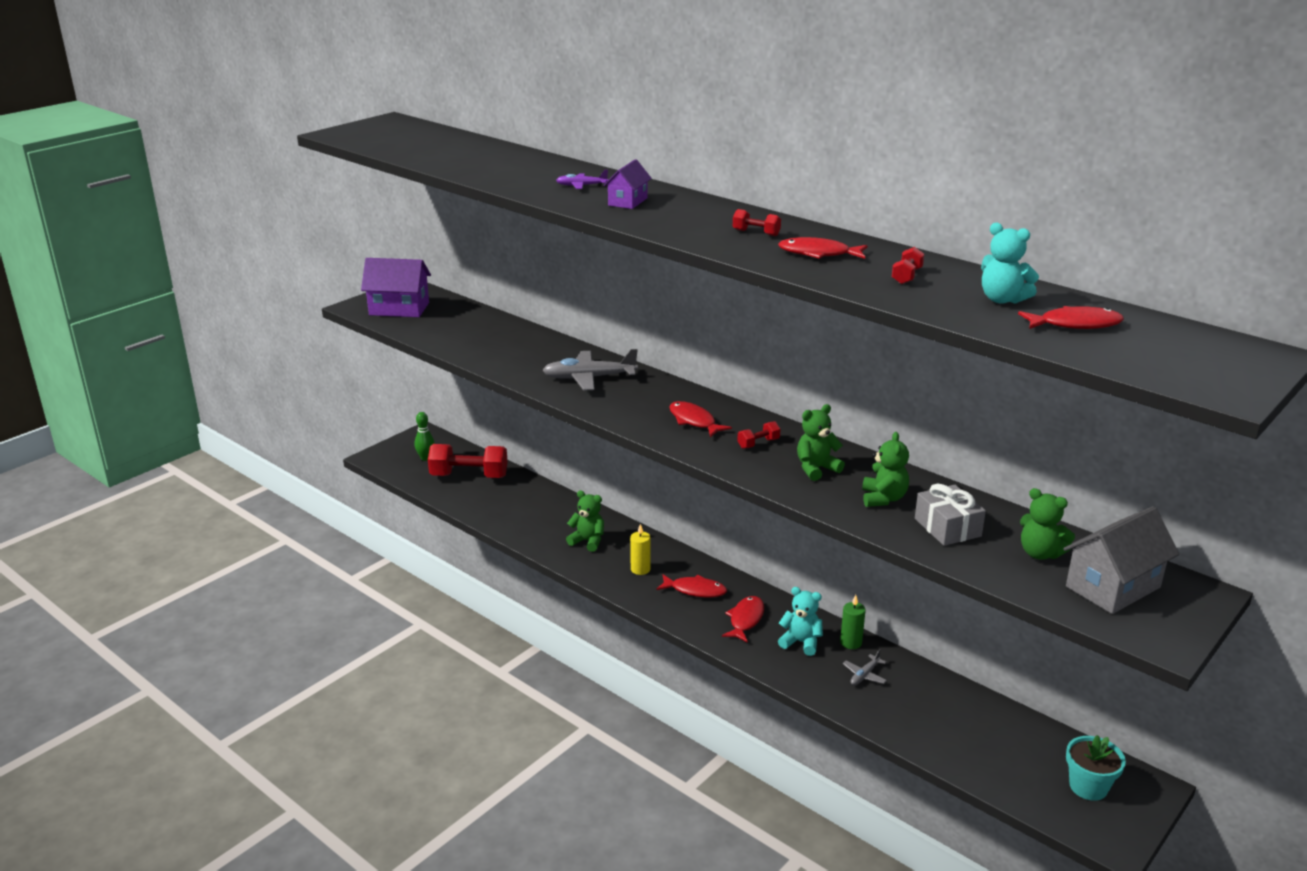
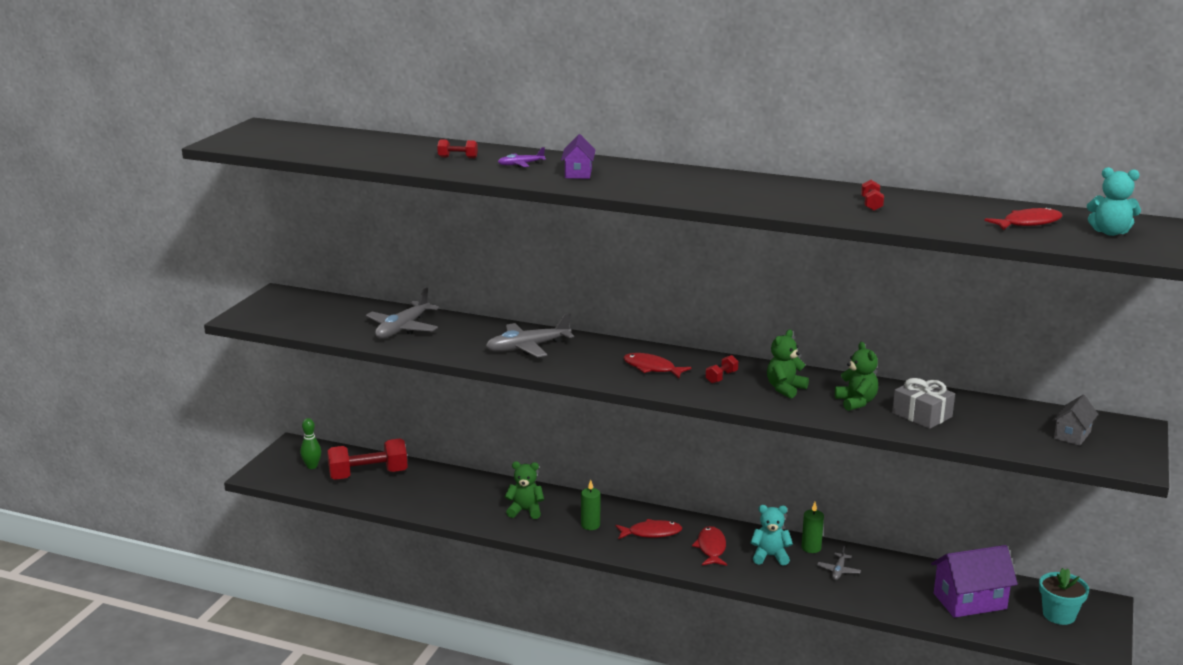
camera: 20 degrees left, 5 degrees down
(399, 309) = (287, 314): purple house -> purple house (970, 601)
(488, 339) = (402, 328): none -> grey plane
(640, 569) = (590, 525): yellow candle -> green candle
(756, 233) = (716, 186): red dumbbell -> red dumbbell (458, 157)
(818, 254) = (785, 196): red fish -> none
(1002, 299) = (959, 212): turquoise teddy bear -> turquoise teddy bear (1110, 232)
(1040, 553) = (1003, 421): green teddy bear -> none
(1113, 587) = (1072, 435): grey house -> grey house, size x0.57

